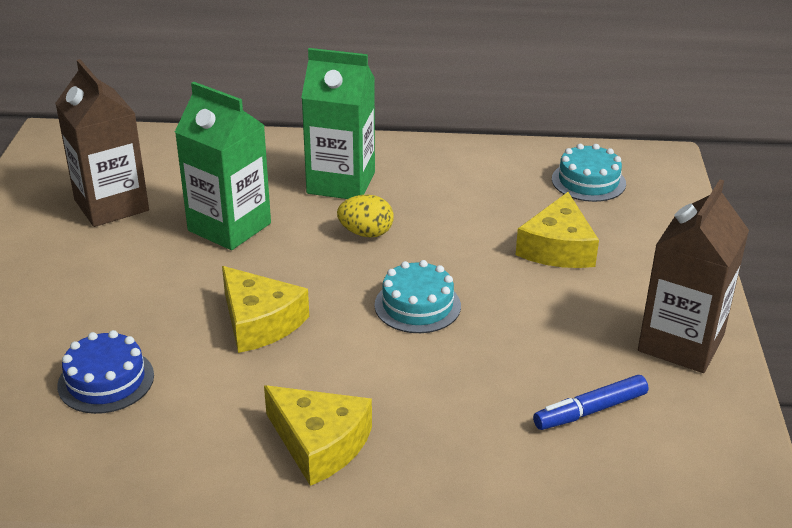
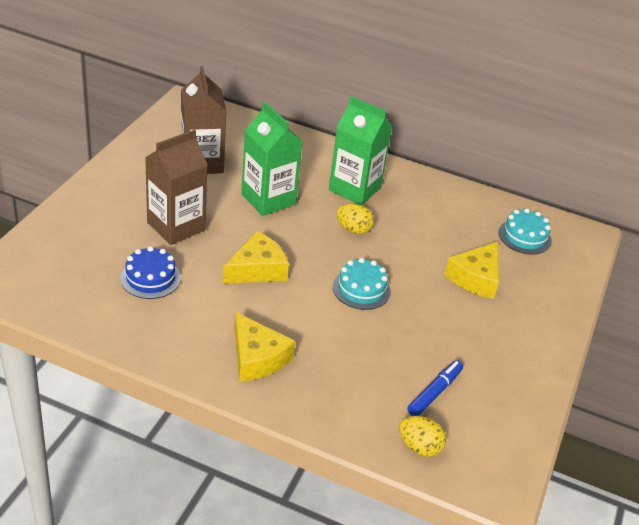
camera: 15 degrees right, 5 degrees up
(259, 322) = (257, 269): yellow cheese -> yellow cheese turned 105 degrees counterclockwise
(590, 411) = (434, 392): blue marker -> blue marker turned 135 degrees clockwise
(612, 492) = (419, 447): none -> yellow egg
(681, 343) = (521, 368): brown carton -> brown carton (176, 226)

